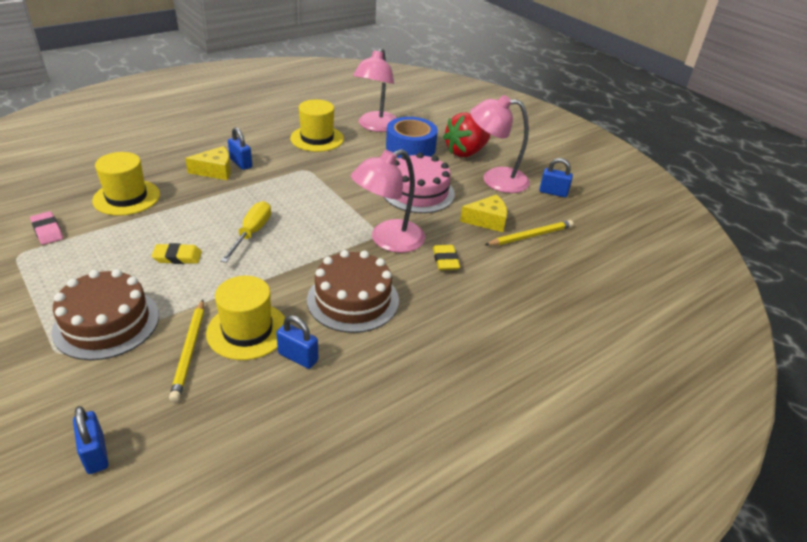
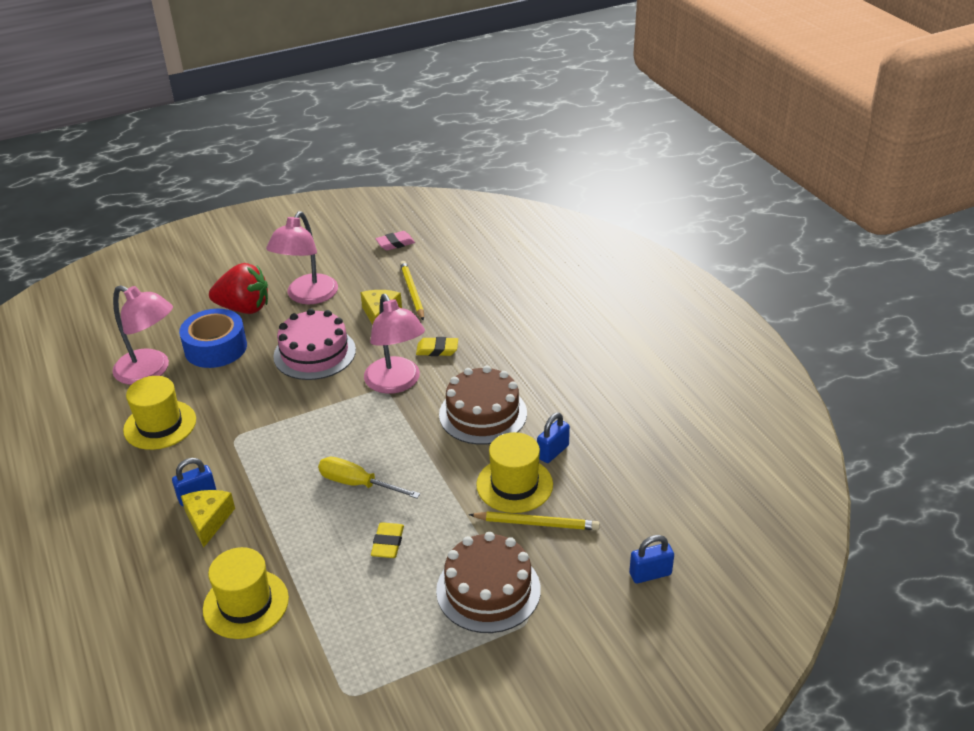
camera: 75 degrees left, 0 degrees up
(47, 231) = (303, 674): pink eraser -> pink eraser (395, 243)
(465, 152) = (244, 308): red strawberry -> red strawberry turned 60 degrees counterclockwise
(553, 192) = (344, 264): blue padlock -> none

